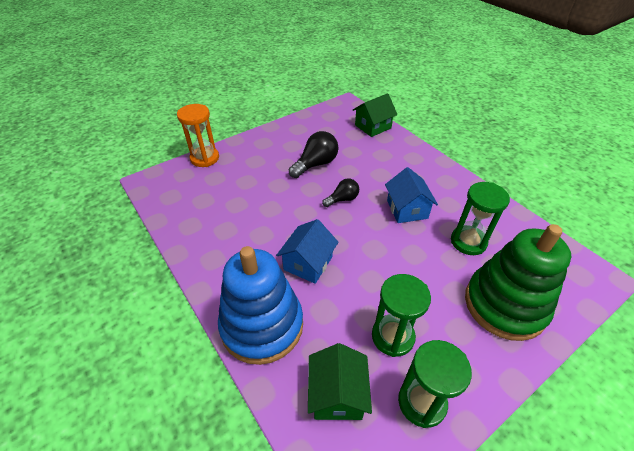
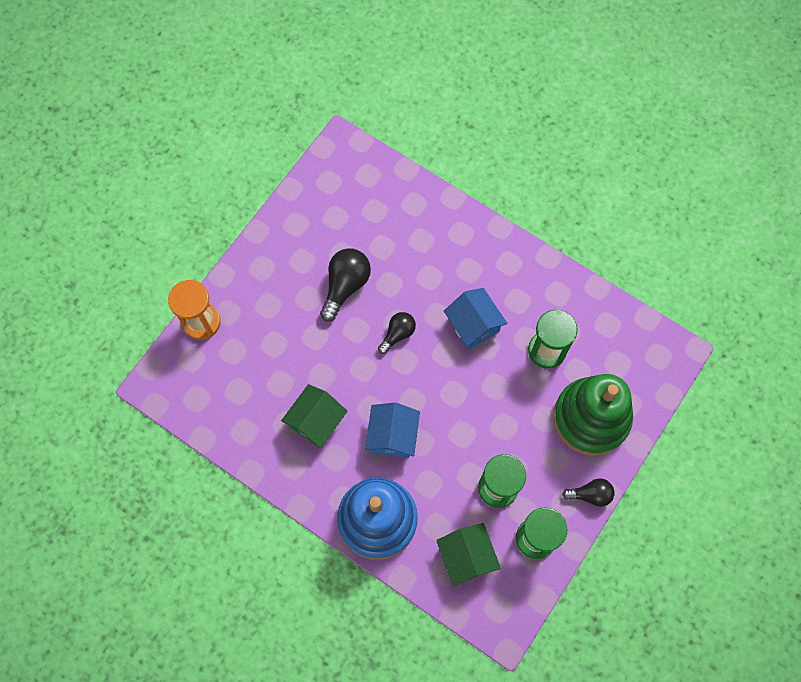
camera: 20 degrees left, 25 degrees up
(373, 126) = (393, 187): green house -> green house (316, 421)
(495, 377) = (590, 494): none -> black light bulb

